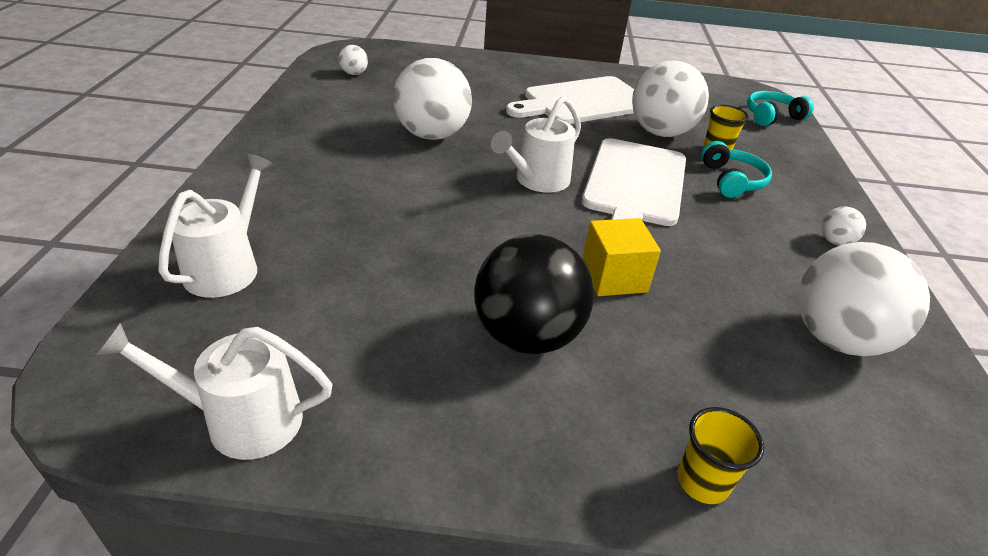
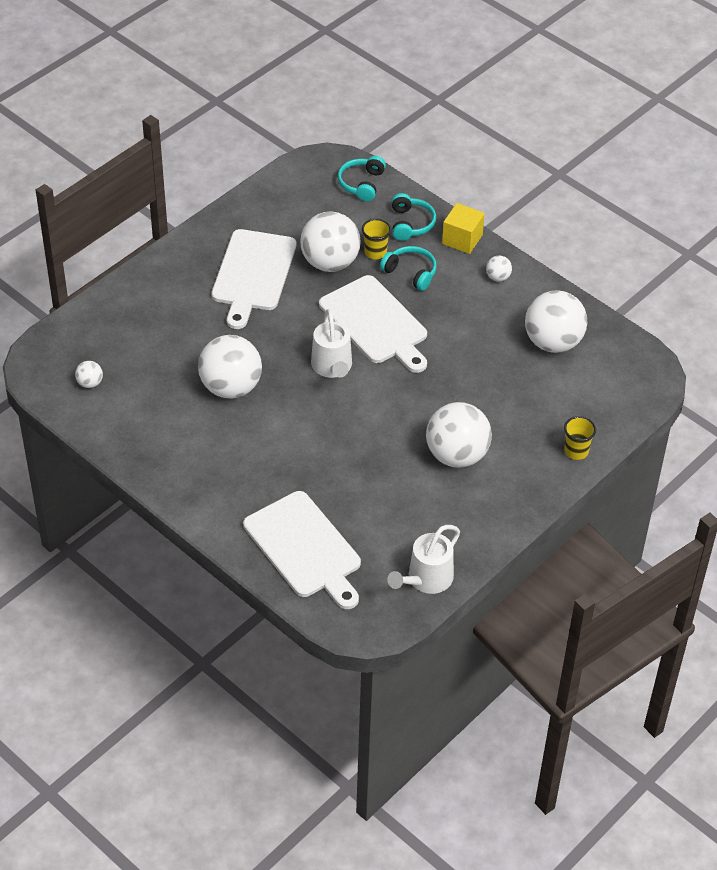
camera: 50 degrees left, 10 degrees up
(227, 266) = (305, 548): white watering can -> white cutting board
(527, 335) = (457, 455): black ball -> white ball
(614, 277) = (445, 394): yellow cube -> yellow cube (462, 239)
(784, 157) = (411, 224): none -> turquoise headphones

